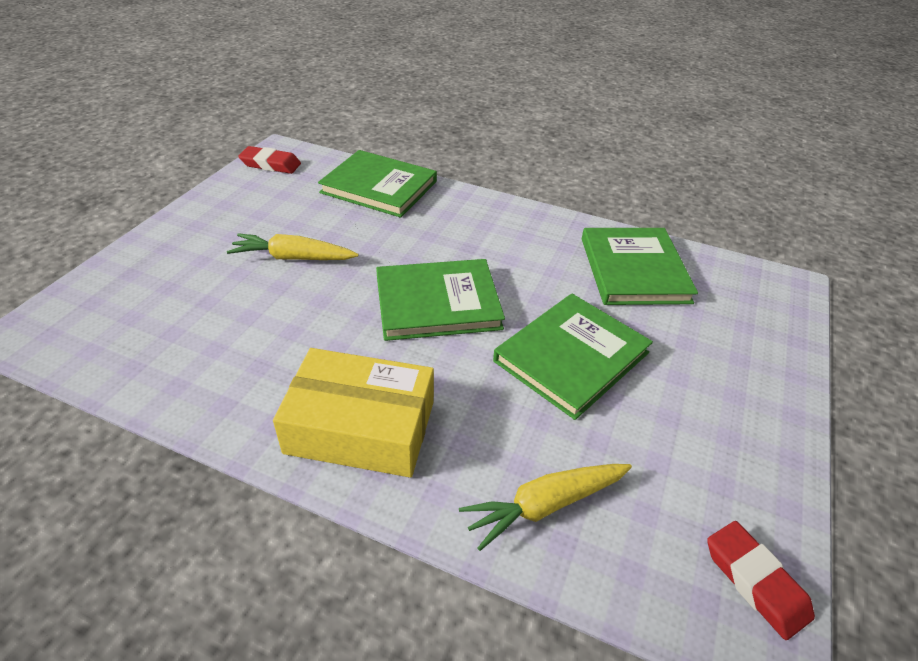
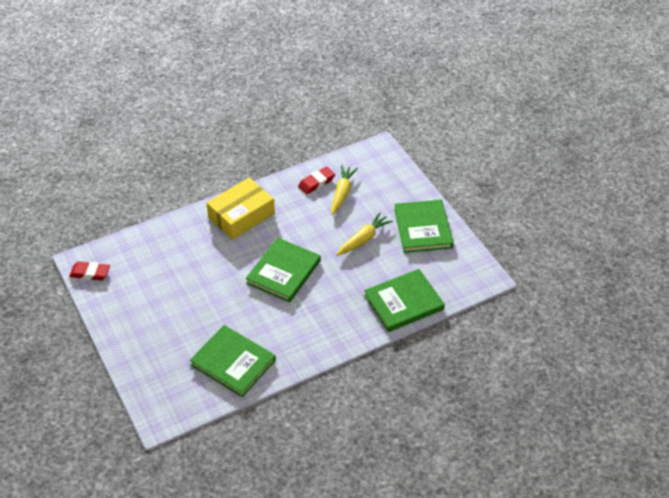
camera: 130 degrees right, 5 degrees up
(270, 164) = (470, 267): red eraser -> red eraser (316, 182)
(545, 506) = (164, 243): yellow carrot -> yellow carrot (342, 193)
(571, 357) = (209, 295): green book -> green book (423, 228)

